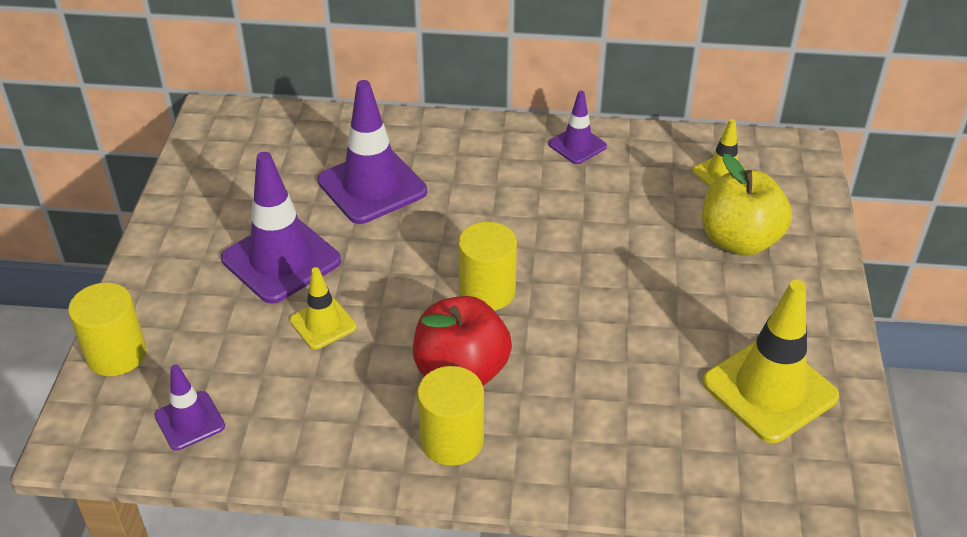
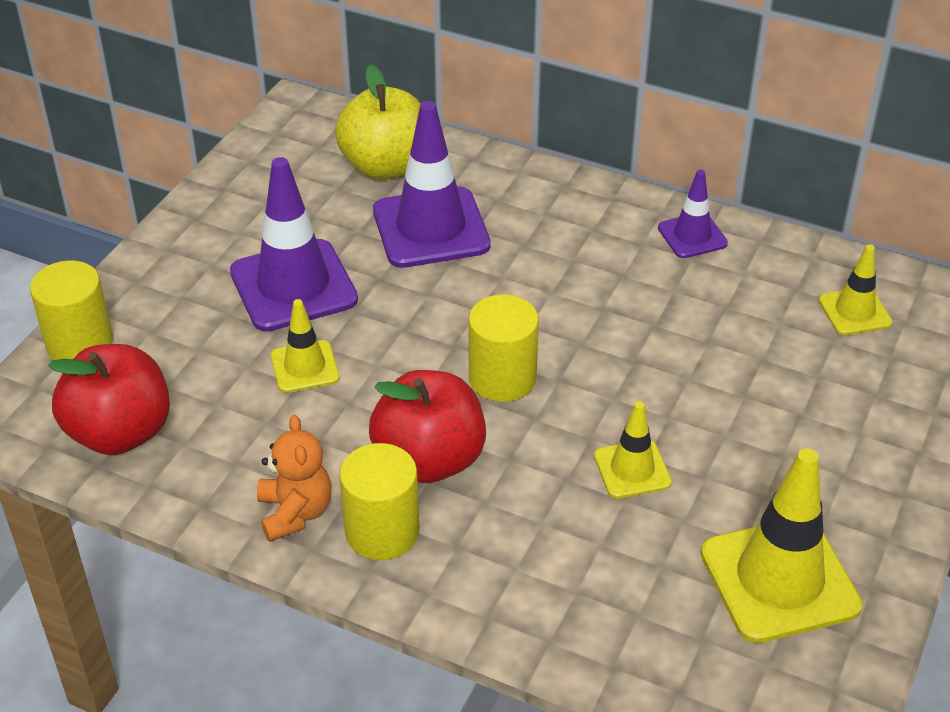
camera: 20 degrees right, 0 degrees up
(190, 421) = (120, 433): purple traffic cone -> red apple
(373, 446) = (295, 513): none -> orange teddy bear
(621, 336) = (632, 469): none -> yellow traffic cone
(739, 241) = (834, 396): yellow apple -> yellow apple (385, 166)

